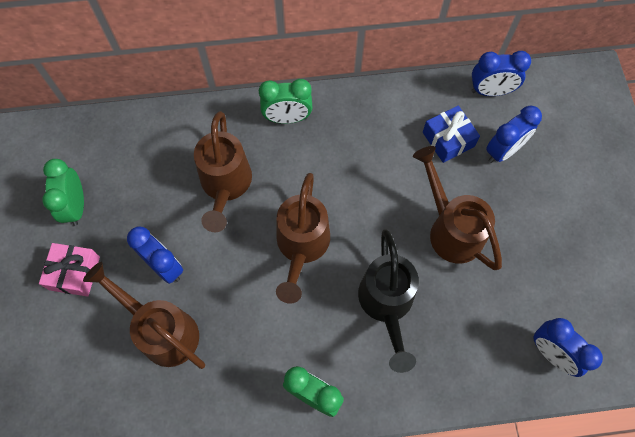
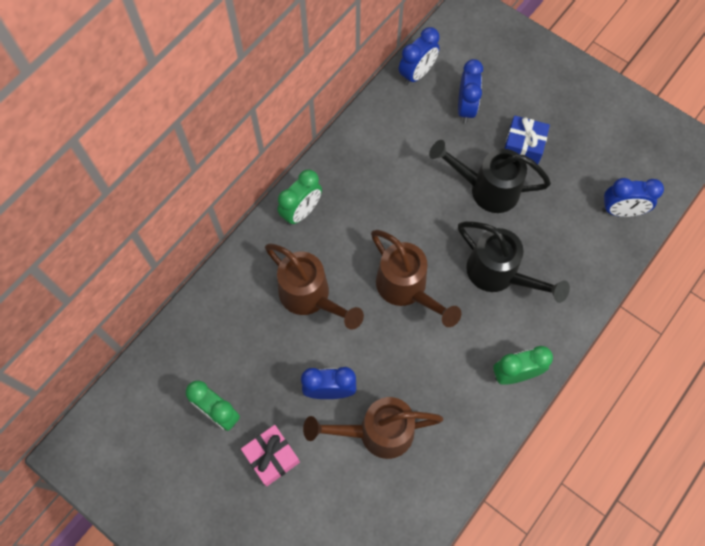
camera: 45 degrees left, 0 degrees up
(448, 139) = (424, 131): blue gift -> blue gift (523, 145)
(450, 228) = (486, 189): brown watering can -> black watering can

